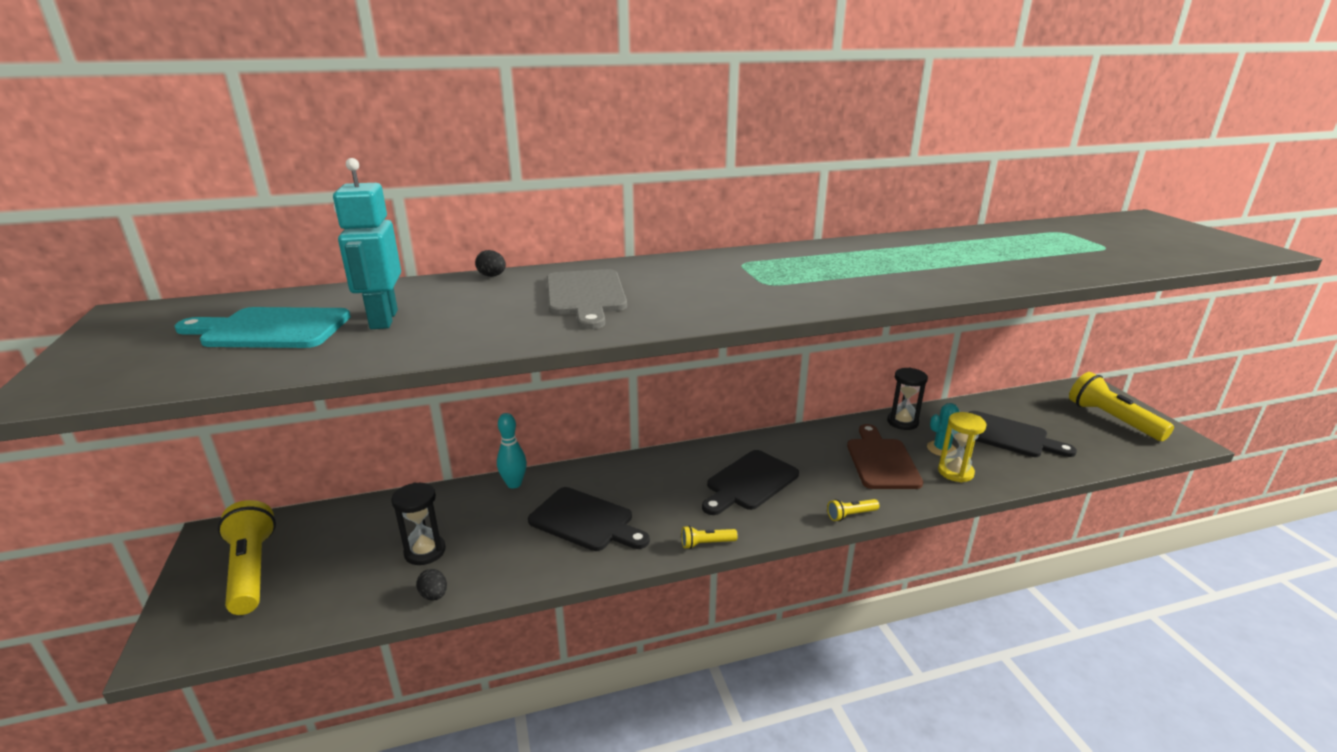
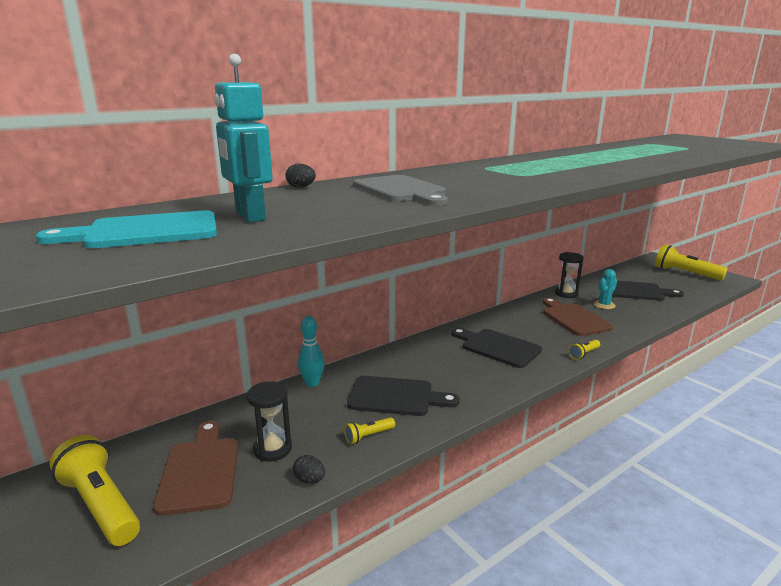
camera: 20 degrees left, 5 degrees down
(349, 557) = (200, 470): none -> brown cutting board
(706, 543) = (502, 392): yellow flashlight -> yellow flashlight (368, 436)
(749, 482) = (497, 347): black cutting board -> black cutting board turned 105 degrees clockwise
(955, 472) = (624, 317): yellow hourglass -> none

